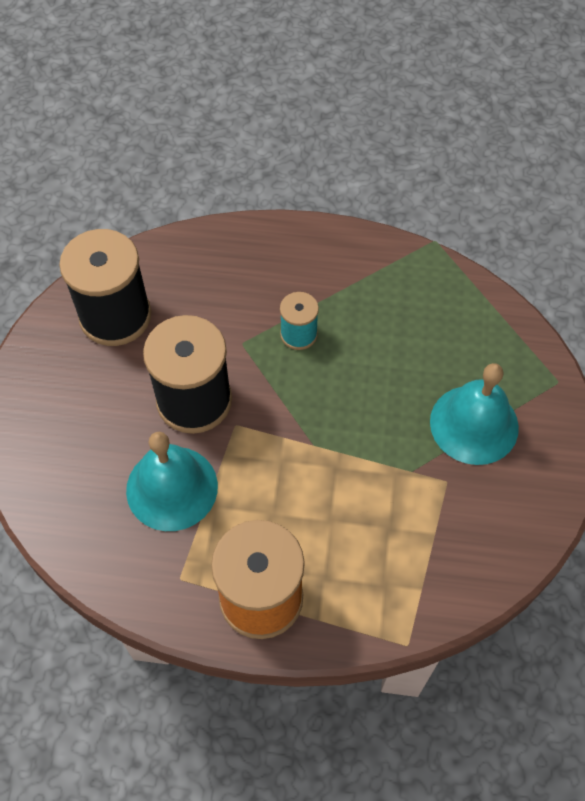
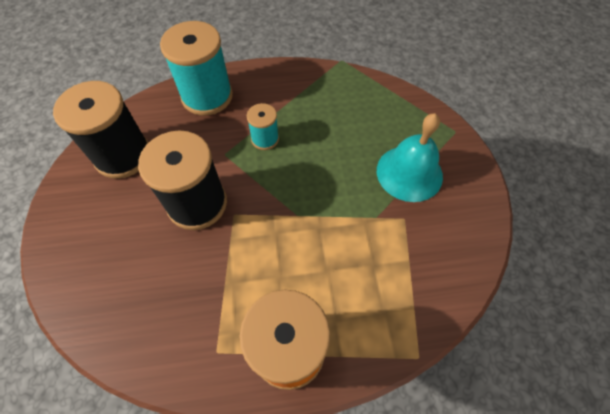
camera: 15 degrees left, 0 degrees up
(172, 488) = (193, 276): turquoise bell -> none
(237, 256) = (207, 96): none -> turquoise spool

